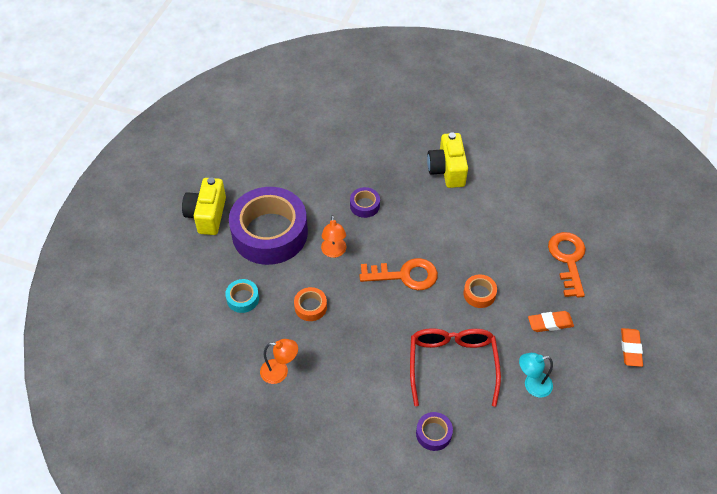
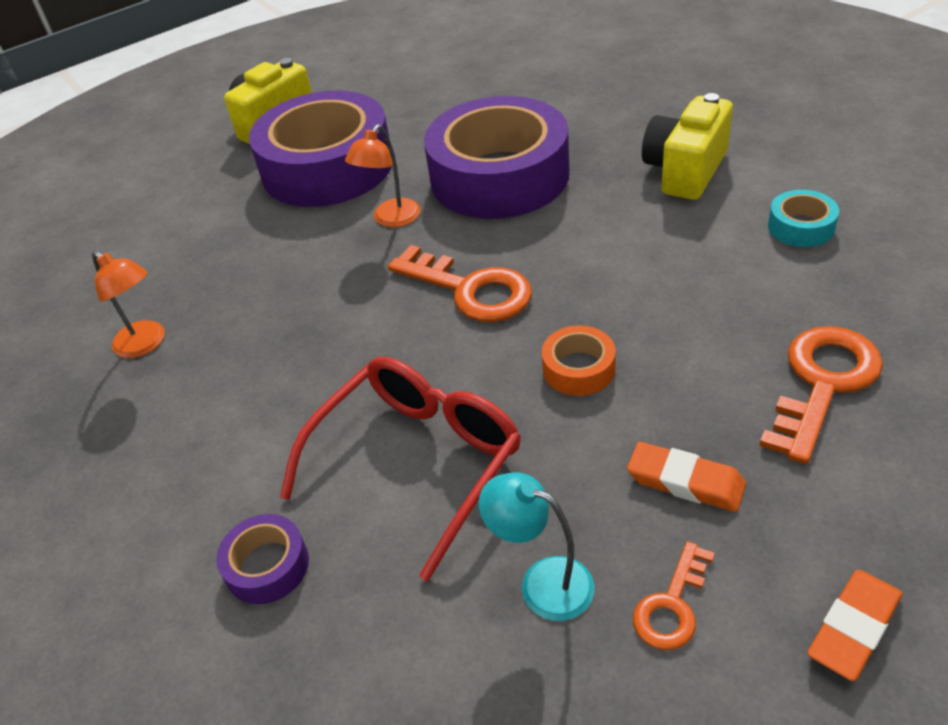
camera: 40 degrees right, 10 degrees down
(243, 298) = (206, 231): turquoise tape -> turquoise tape (801, 227)
(310, 307) = (282, 277): orange tape -> none
(364, 205) = (499, 176): purple tape -> purple tape, size x2.47
(576, 370) = (672, 605): none -> orange key

